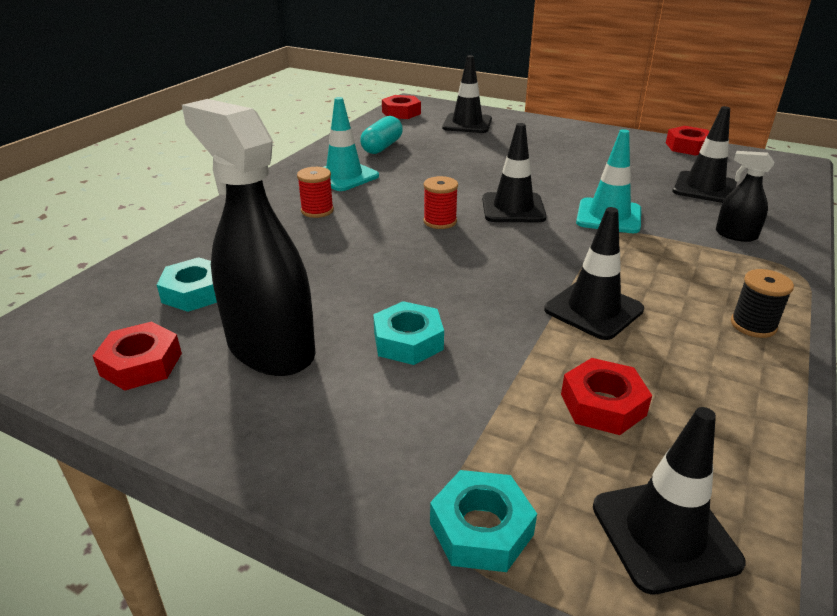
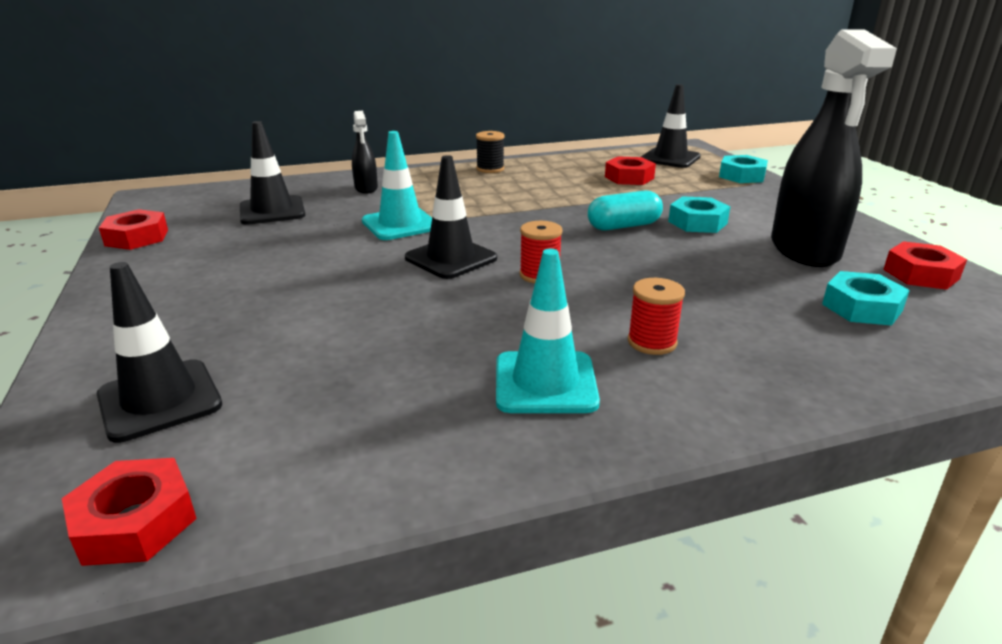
camera: 135 degrees left, 5 degrees down
(382, 147) = (388, 419): turquoise capsule -> turquoise capsule (623, 226)
(593, 310) = (554, 196): black traffic cone -> none

